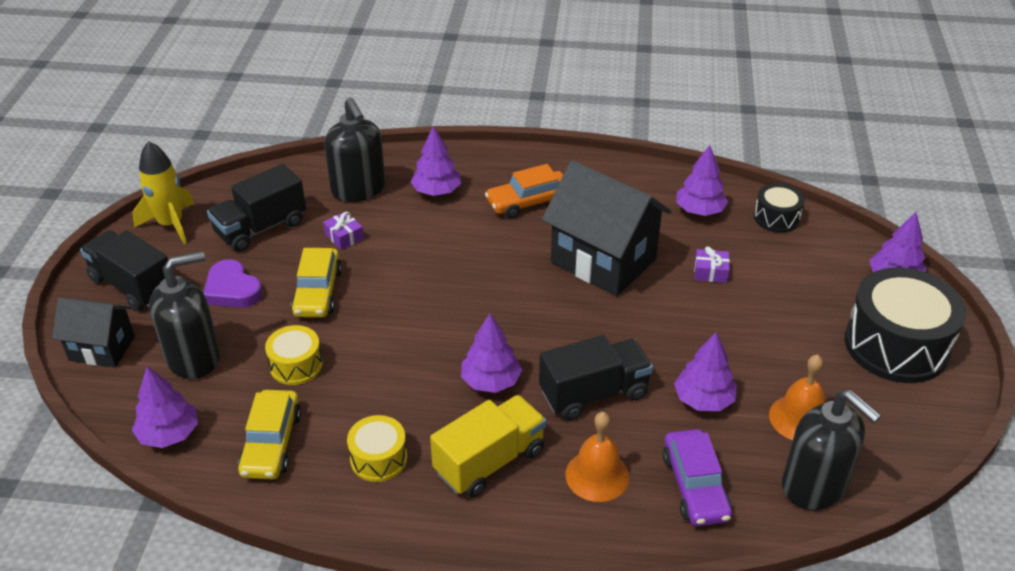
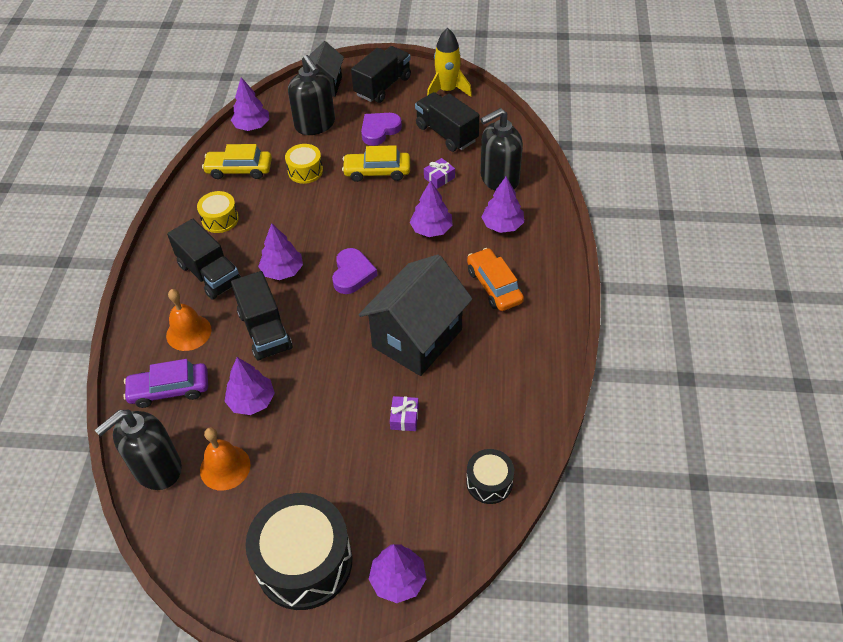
camera: 90 degrees right, 10 degrees up
(489, 461) = (209, 274): yellow truck -> black truck
(502, 314) = (352, 274): none -> purple heart
(699, 211) = (494, 415): purple tree -> purple tree (431, 229)

